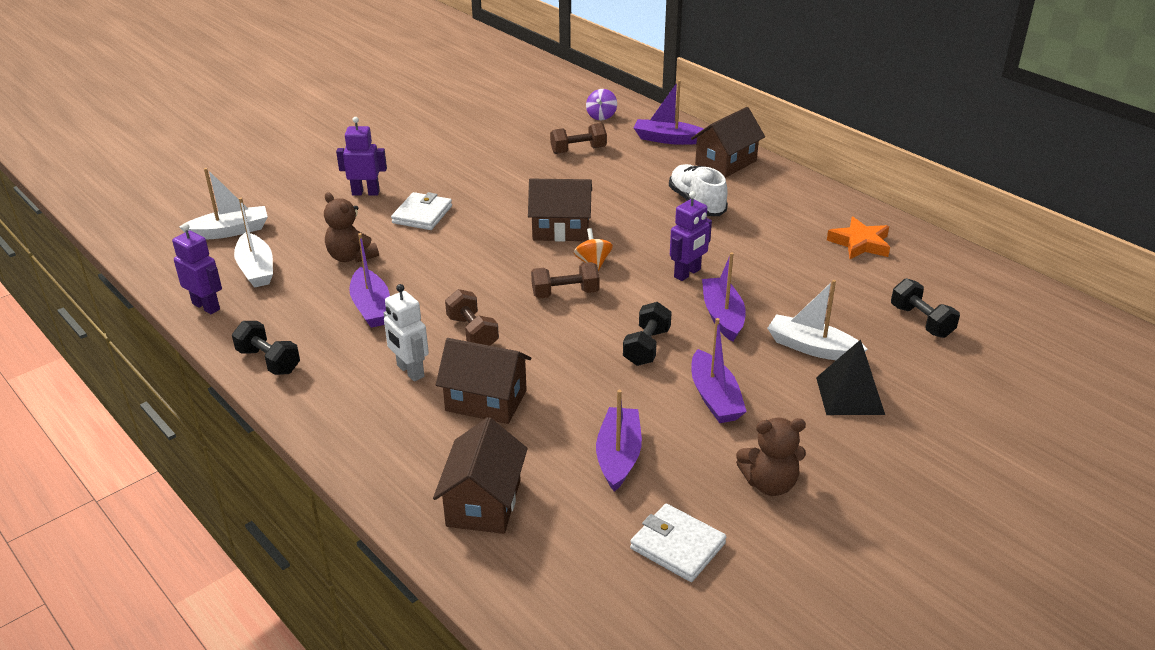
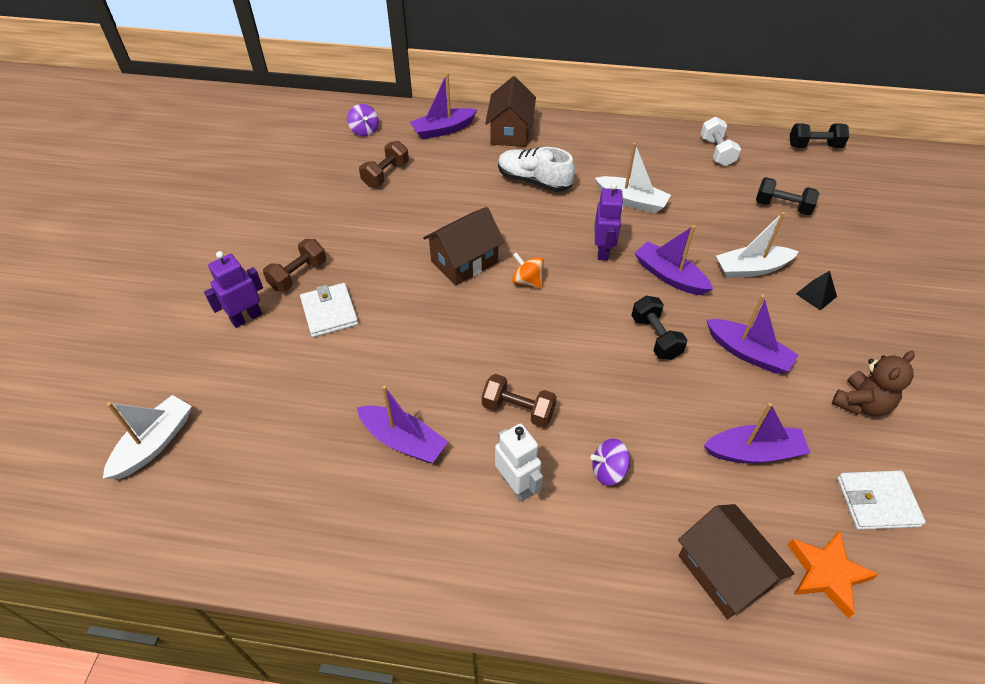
camera: 40 degrees left, 15 degrees up
(206, 306) = (239, 549): purple robot -> none
(256, 269) = (239, 470): white boat -> white boat (631, 201)
(269, 361) = (380, 567): black dumbbell -> black dumbbell (814, 146)
(351, 257) = (318, 397): brown teddy bear -> none
(410, 371) = (516, 485): white robot -> white robot turned 135 degrees counterclockwise
(486, 401) = (608, 471): brown house -> purple spinning top
(565, 293) = (541, 324): brown dumbbell -> brown dumbbell (298, 275)
(618, 456) = (754, 452): purple boat -> purple boat turned 120 degrees clockwise
(849, 395) = (816, 295): black pyramid -> black pyramid, size x0.60
(860, 243) = (676, 160): orange star -> orange star (826, 573)
(915, 254) = (717, 152): none -> white dumbbell

